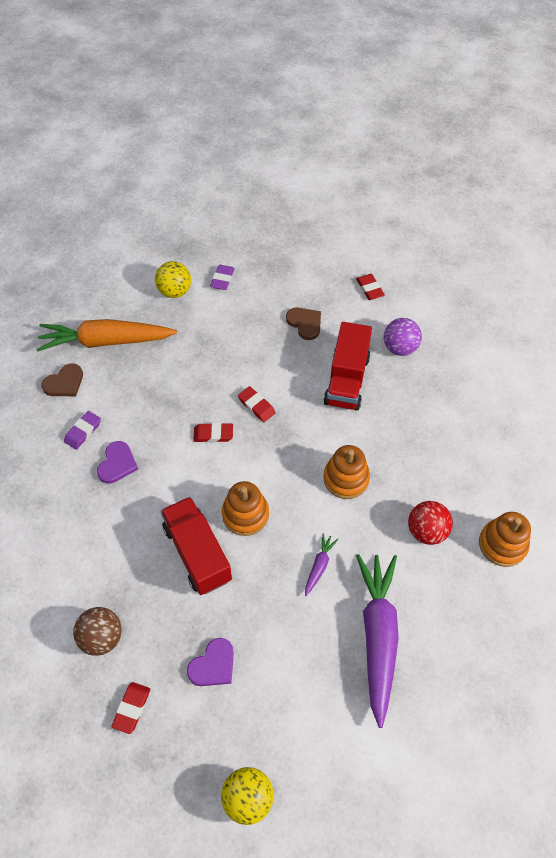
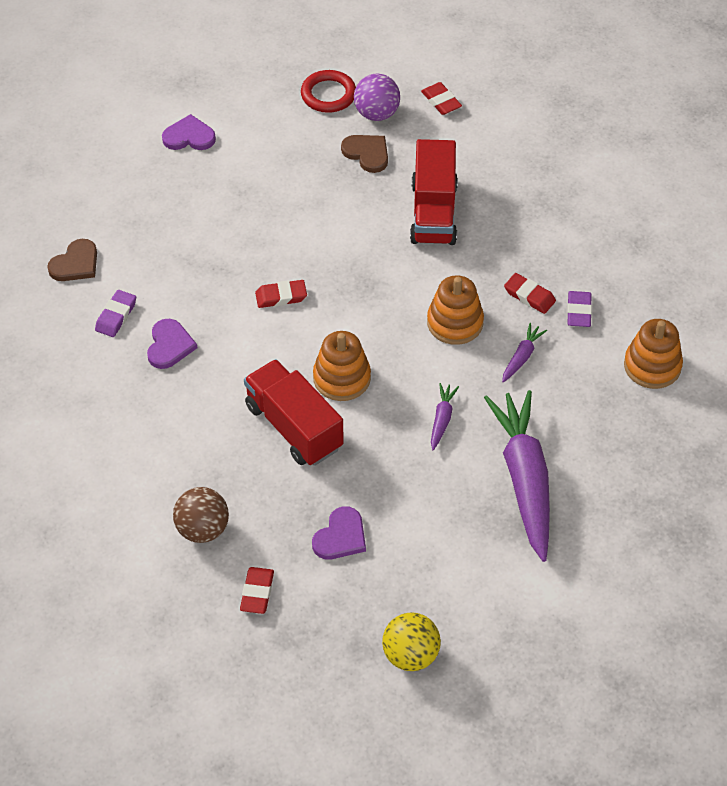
camera: 10 degrees left, 5 degrees down
(106, 341) = (115, 208): orange carrot -> none
(175, 291) = (189, 136): yellow ball -> purple heart
(222, 279) = (247, 114): purple eraser -> purple eraser (579, 311)
(256, 406) = (327, 257): red eraser -> red eraser (529, 296)
(285, 272) = (328, 95): none -> red ring
(395, 518) = (522, 357): none -> purple carrot
(400, 348) = (492, 167): purple ball -> purple ball (376, 114)
(426, 531) = (561, 365): red ball -> none

